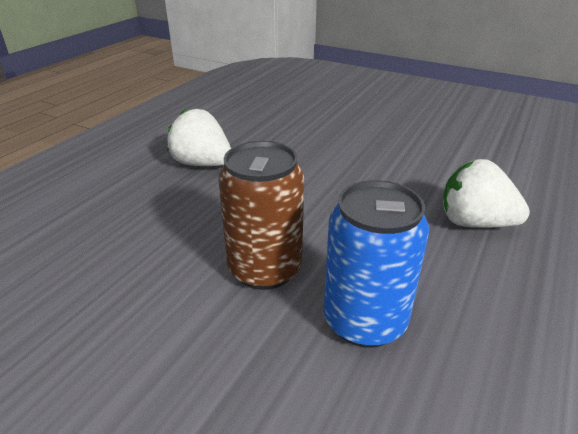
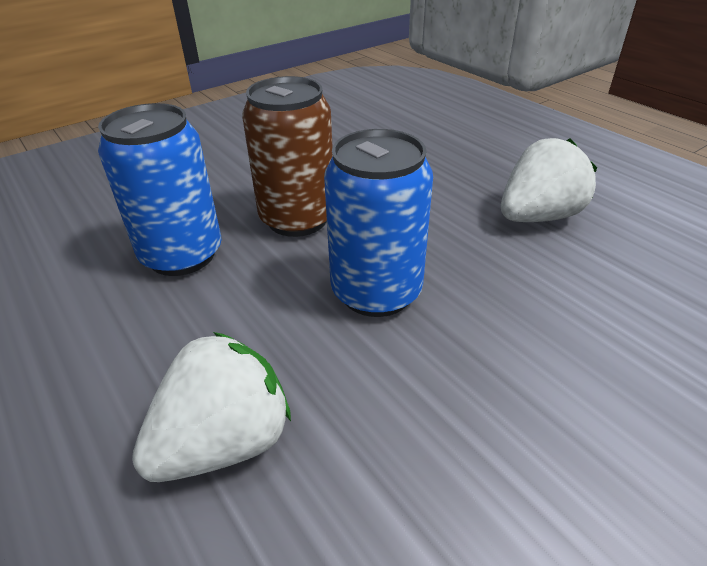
camera: 115 degrees right, 5 degrees up
(326, 206) = (376, 292): none -> blue can

